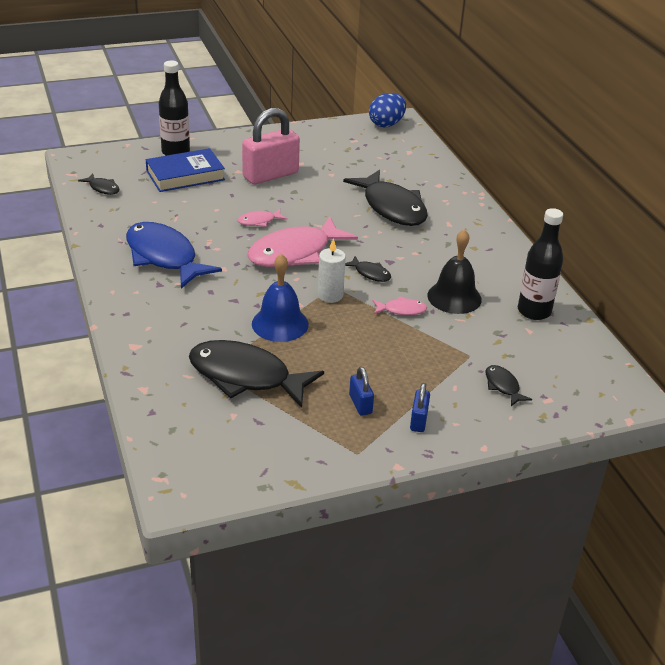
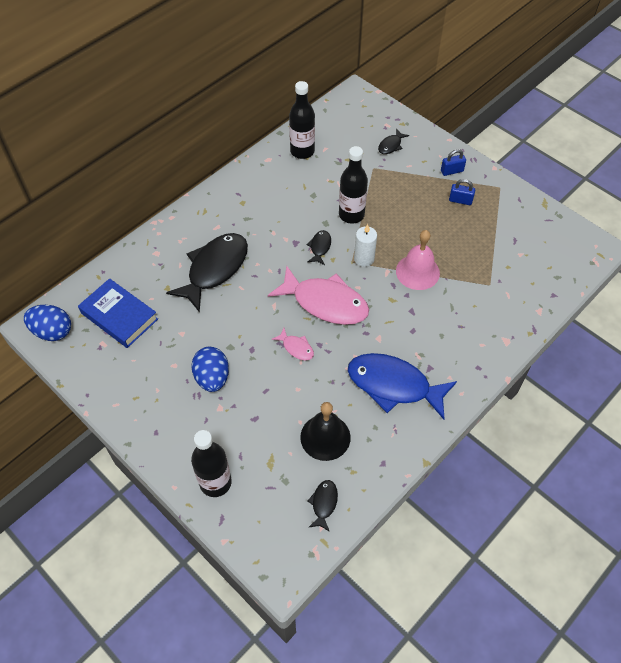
camera: 115 degrees left, 20 degrees up
(164, 257) = (394, 385): blue fish -> blue fish turned 90 degrees clockwise
(185, 175) = (255, 447): blue book -> blue book (119, 316)
(246, 376) = (483, 264): black fish -> none
(270, 175) = (212, 378): pink padlock -> blue egg
(280, 324) = (417, 272): blue bell -> pink bell
(360, 404) = (460, 200): blue padlock -> blue padlock turned 60 degrees clockwise
(401, 310) = (351, 215): pink fish -> black bottle
(454, 297) = (315, 193): black bell -> black bell (325, 437)

